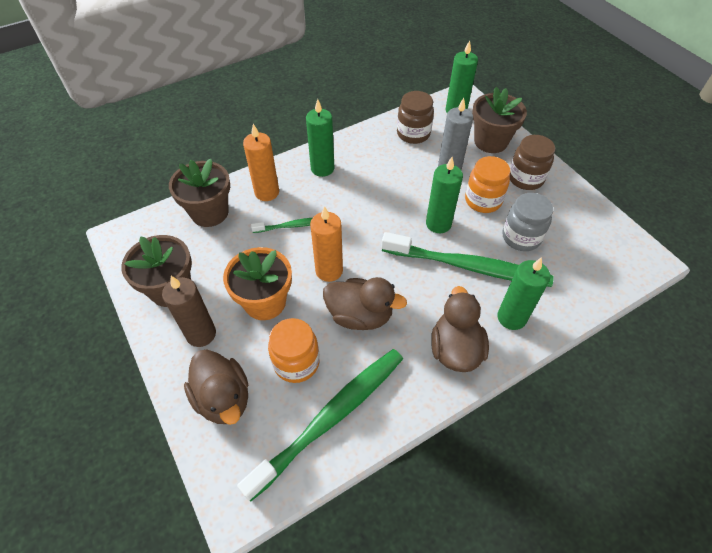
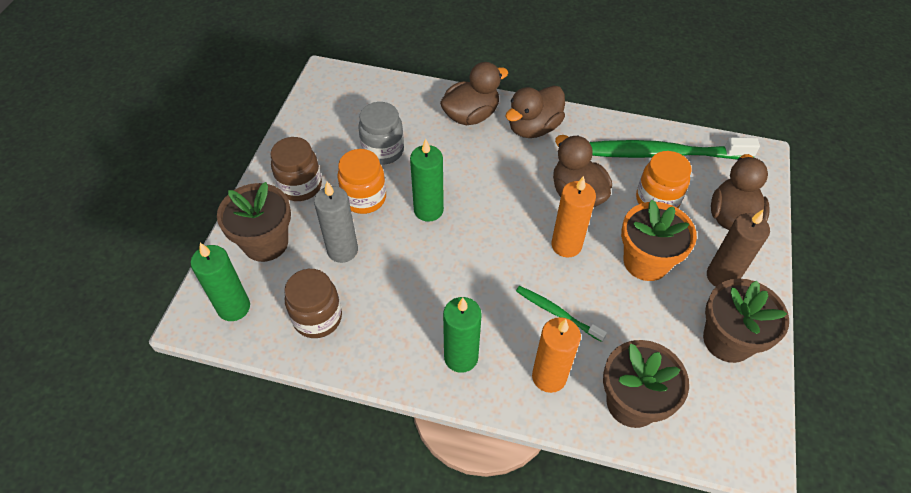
camera: 135 degrees left, 0 degrees up
(469, 266) = (452, 163): green toothbrush -> none
(511, 317) = (471, 115): green candle -> brown duck

